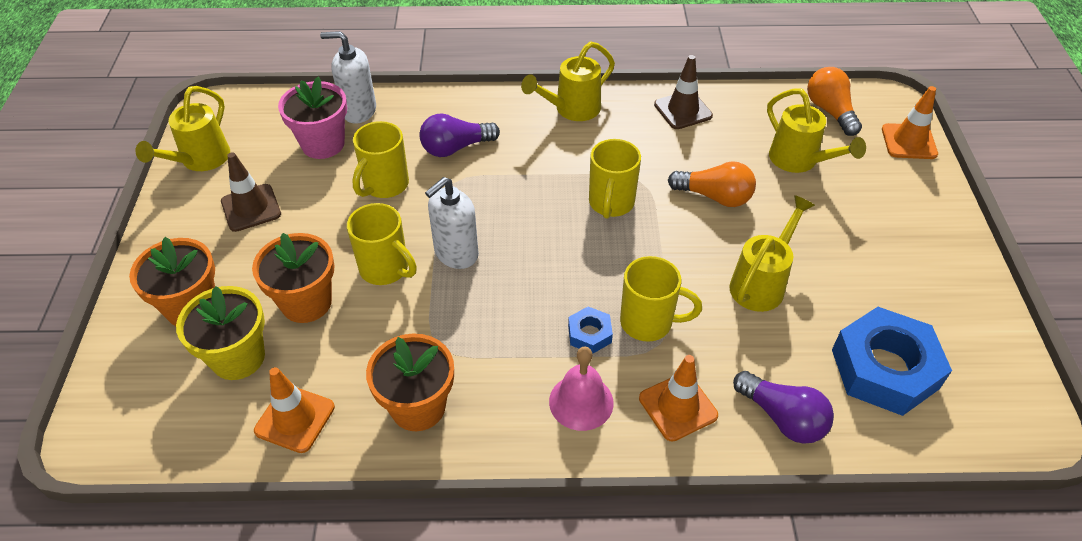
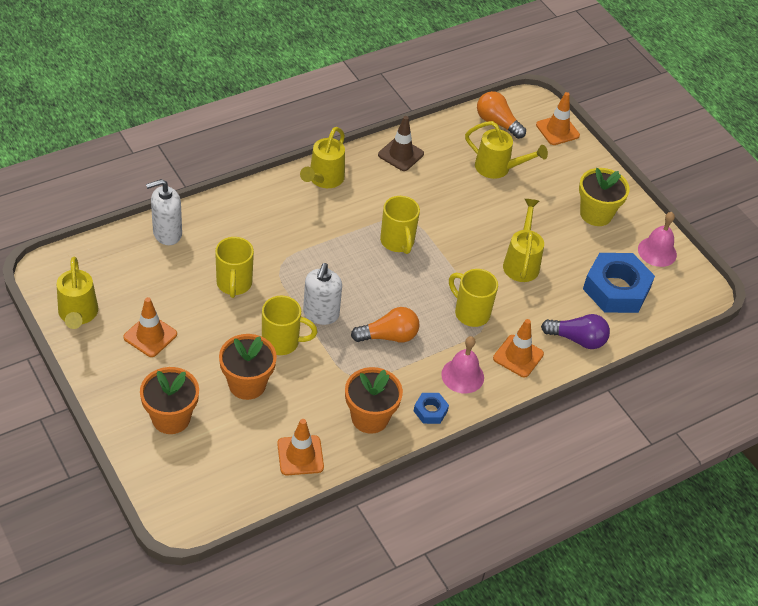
camera: 35 degrees left, 0 degrees up
(238, 357) = (232, 436): yellow flower pot -> yellow flower pot (596, 214)
(251, 208) = (150, 336): brown traffic cone -> orange traffic cone
(323, 144) = (162, 269): pink flower pot -> none
(455, 148) = (262, 238): purple light bulb -> none
(589, 334) = (441, 333): blue nut -> blue nut (430, 411)
(648, 322) = (471, 313): yellow mug -> yellow mug turned 120 degrees counterclockwise
(714, 197) = (460, 213): orange light bulb -> orange light bulb (388, 336)
(979, 339) = (657, 251): none -> pink bell

